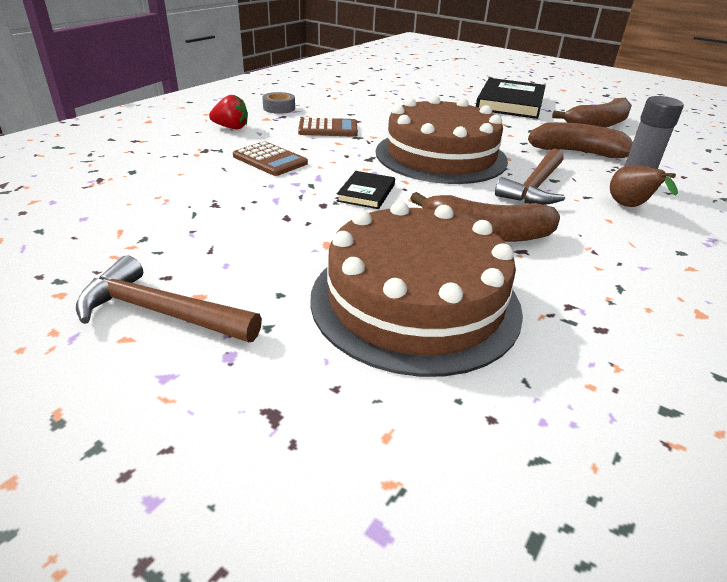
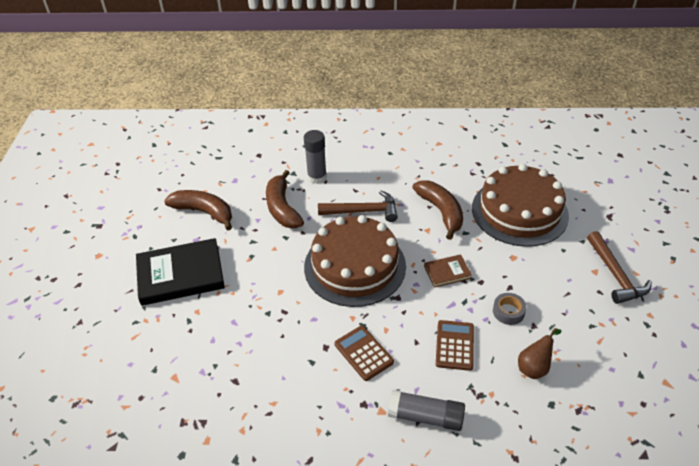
camera: 120 degrees left, 10 degrees up
(231, 128) = (425, 417): red strawberry -> grey glue stick
(279, 108) = (346, 422): grey tape -> grey tape (508, 312)
(366, 193) = (447, 272): black book -> brown book
(629, 207) = (354, 174): brown pear -> brown pear (534, 367)

